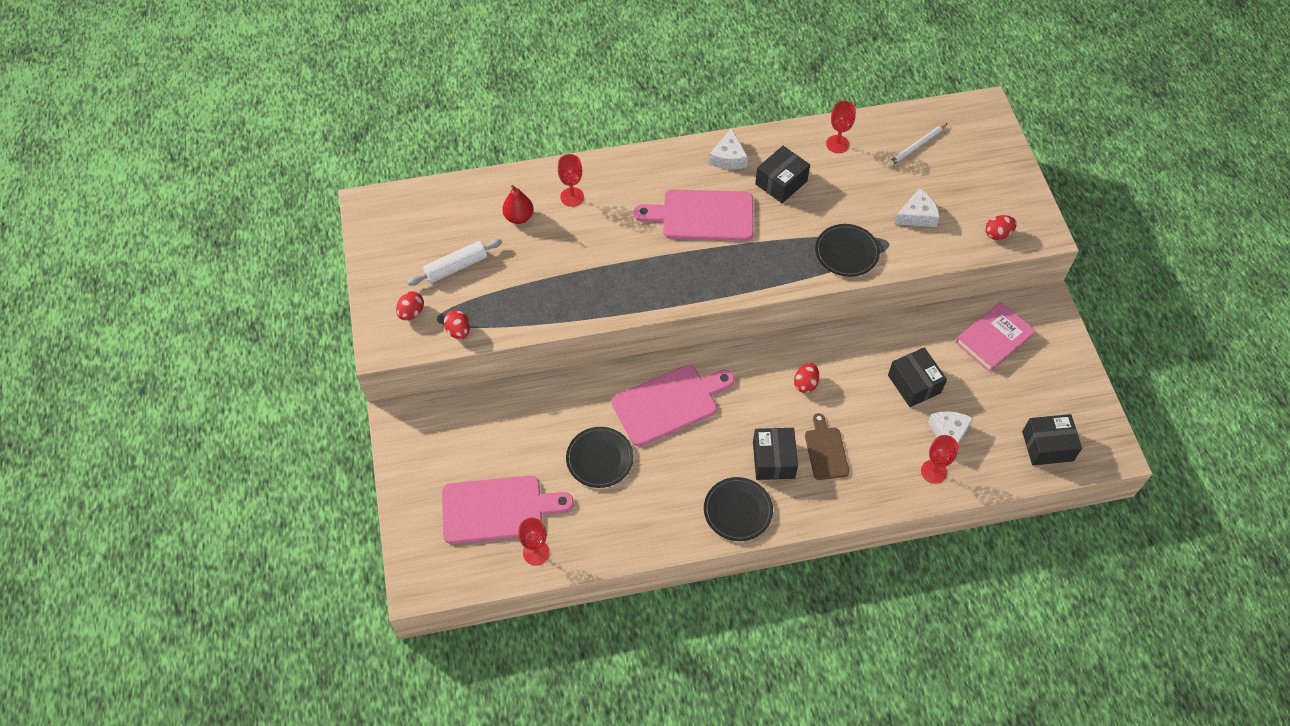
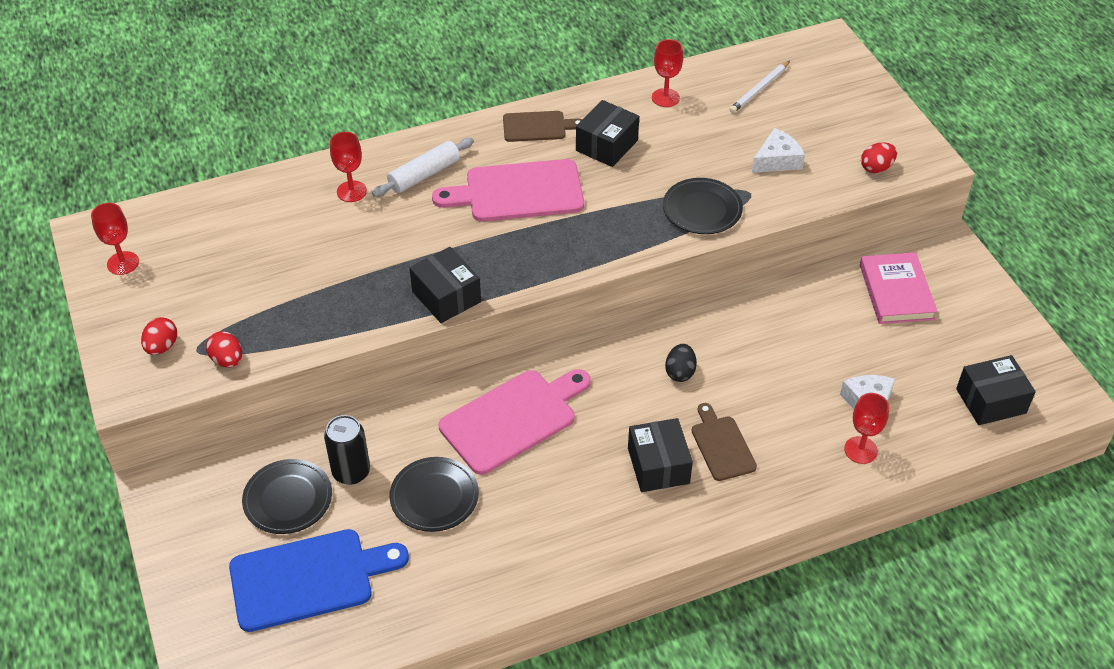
camera: 10 degrees left, 10 degrees down
(456, 267) = (214, 287): white rolling pin -> white rolling pin (424, 174)
(498, 509) = (308, 578): pink cutting board -> blue cutting board
(519, 217) = (287, 221): red pear -> none
(536, 552) = (368, 625): red goblet -> red goblet (123, 263)
(541, 428) = (351, 472): none -> black can
(728, 157) = (537, 126): white cheese -> brown cutting board
(738, 510) = (625, 532): black plate -> black plate (288, 499)
(805, 384) = (680, 372): red egg -> black egg
(914, 384) = (813, 354): black box -> black box (446, 296)
(993, 339) = (896, 292): pink book -> pink book turned 45 degrees counterclockwise

